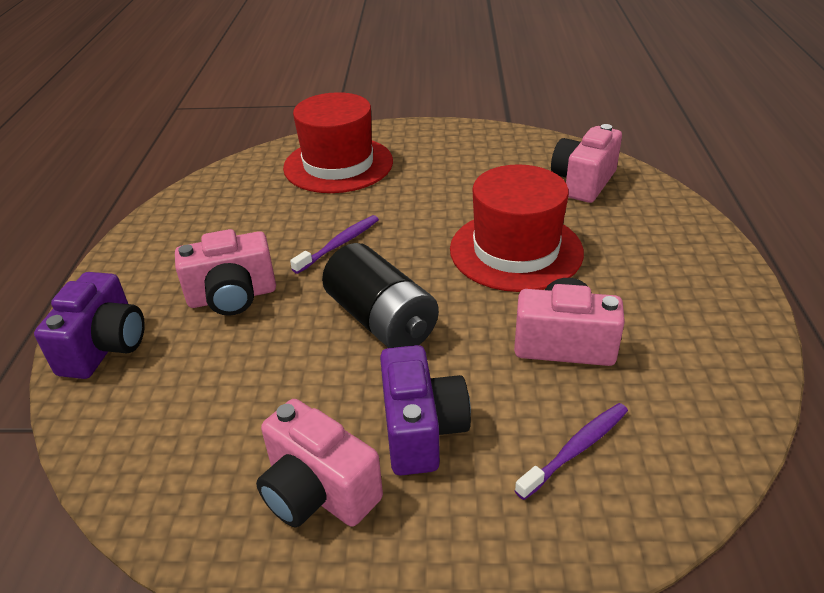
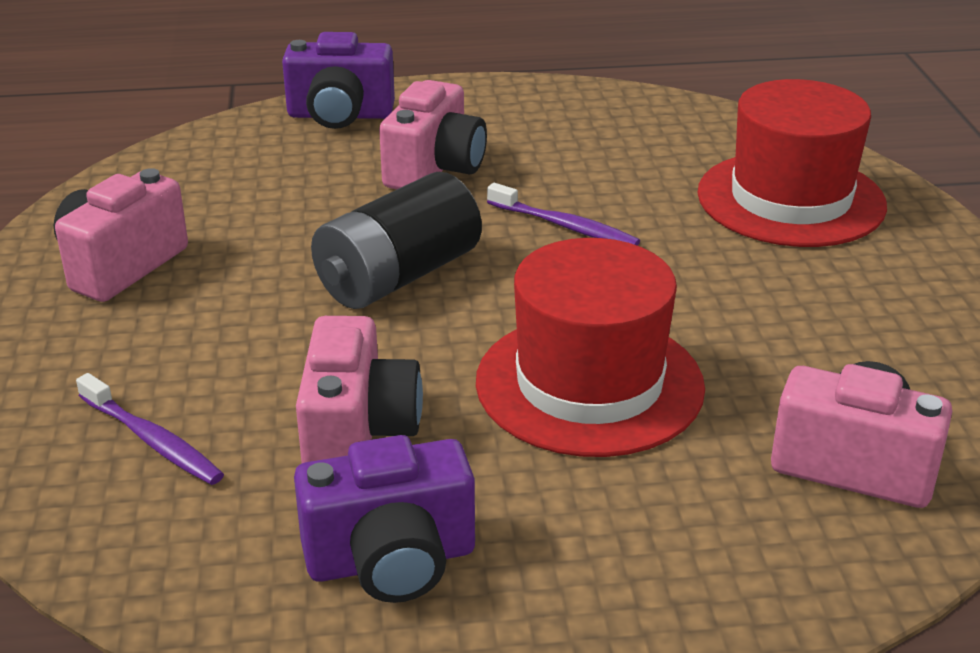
camera: 80 degrees right, 5 degrees down
(232, 297) = (434, 169): pink camera -> pink camera turned 135 degrees counterclockwise
(421, 430) = (198, 322): purple camera -> purple camera (391, 561)

